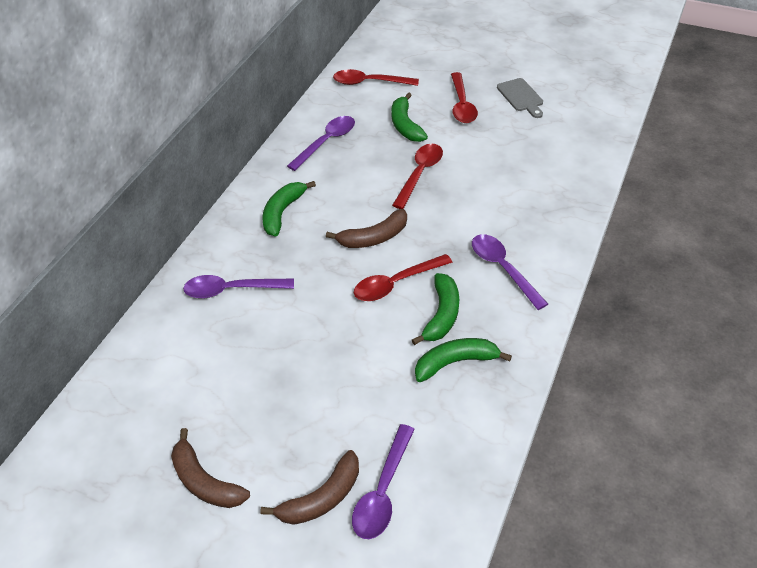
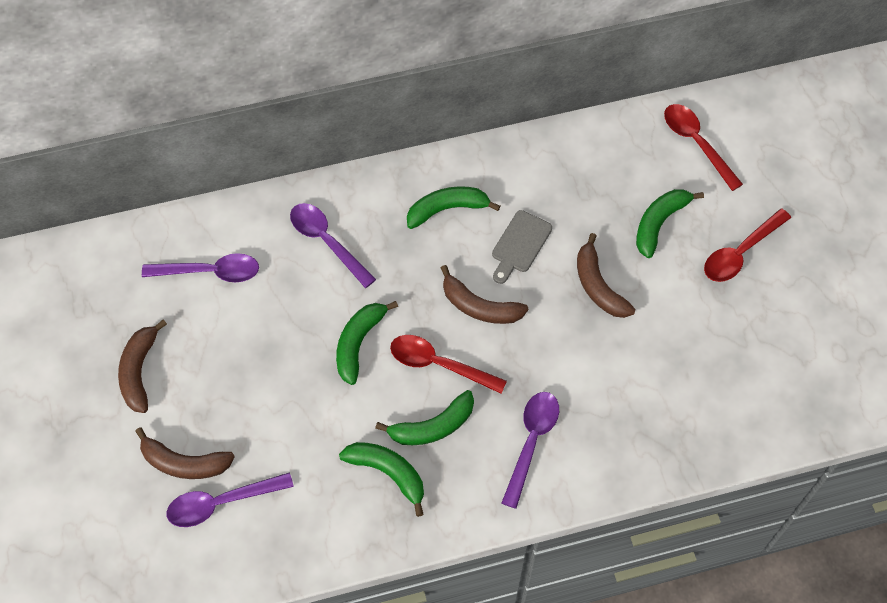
camera: 50 degrees right, 15 degrees up
(326, 142) = (571, 173): purple spoon -> purple spoon (210, 272)
(333, 319) = (359, 343): none -> green banana
(420, 174) = (598, 286): red spoon -> brown banana
(521, 97) = (808, 300): grey cutting board -> grey cutting board (520, 245)

